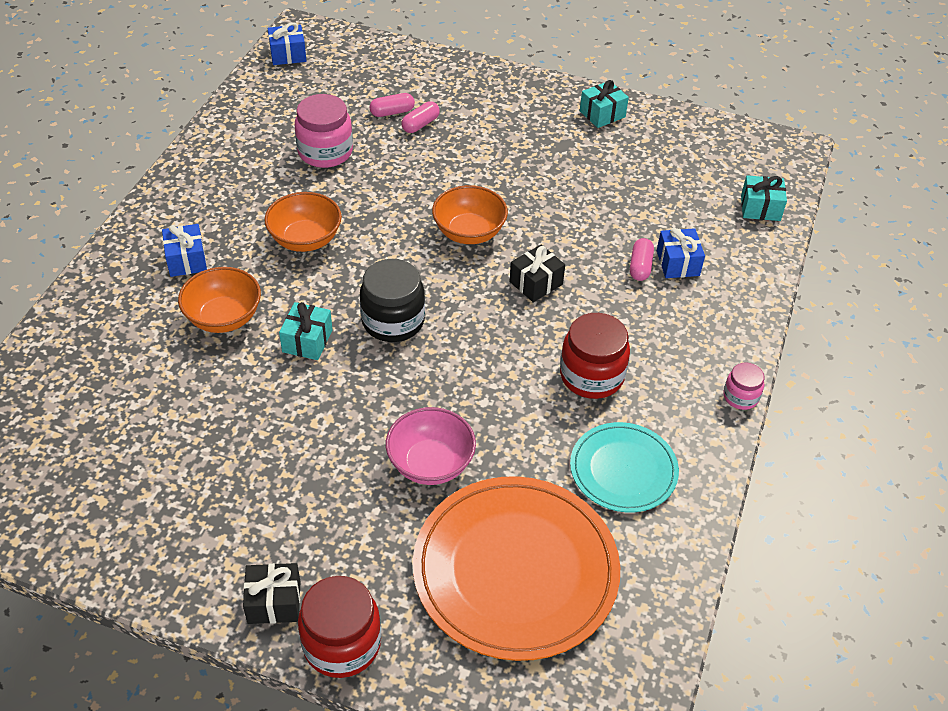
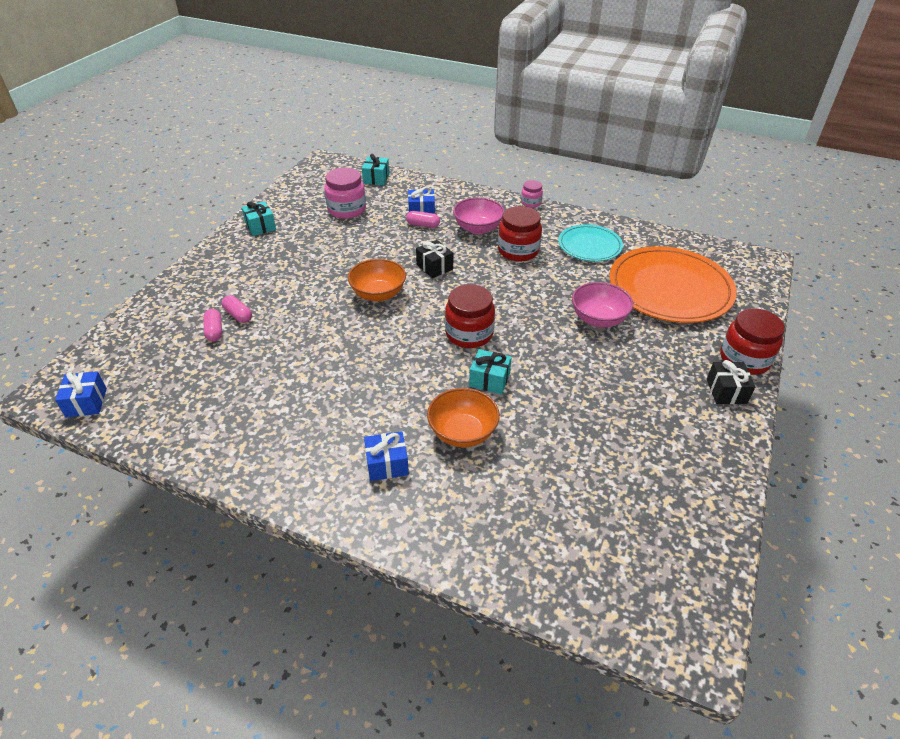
camera: 85 degrees left, 5 degrees down
(305, 239) = (371, 383): orange bowl -> none
(325, 152) = (256, 373): pink jar -> pink jar (347, 210)
(393, 321) = (469, 334): black jar -> red jar
(644, 328) = (478, 228): none -> pink bowl

